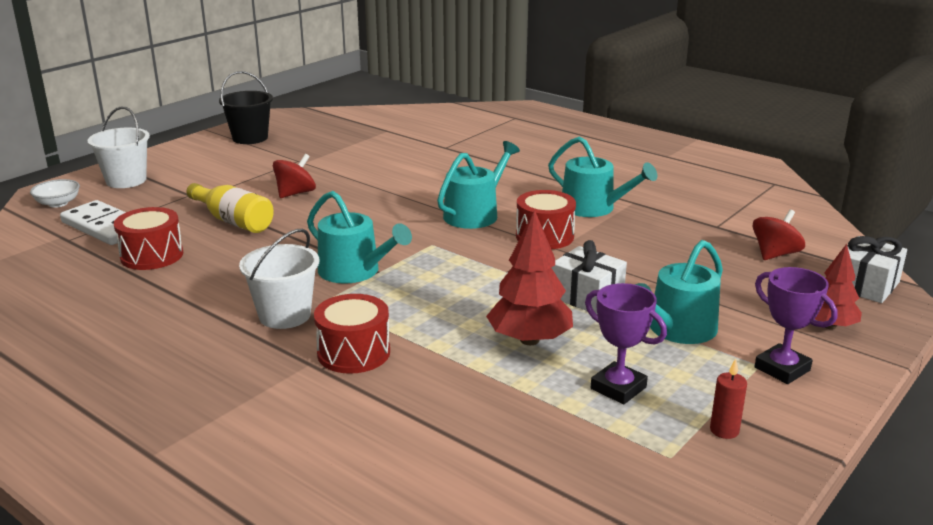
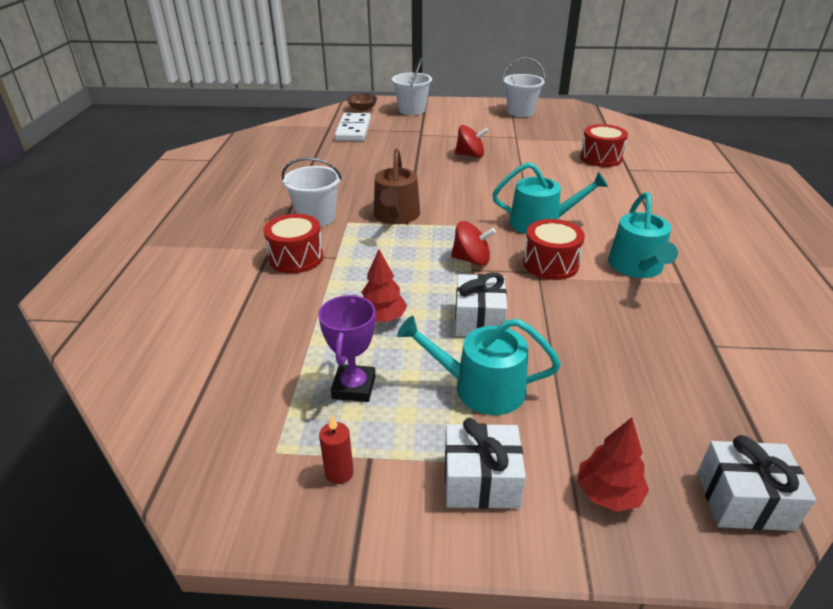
camera: 55 degrees right, 10 degrees up
(58, 203) = (362, 109): white bowl -> brown bowl
(152, 255) = (338, 154): red drum -> red drum (601, 158)
(233, 221) = (407, 155): yellow bottle -> none
(250, 138) = (520, 112): black bucket -> white bucket
(355, 271) = (396, 216): turquoise watering can -> brown watering can
(529, 340) = (382, 318): red tree -> red tree, size x0.66
(775, 254) = (713, 404): red spinning top -> red spinning top (471, 260)
(782, 369) = (481, 481): purple trophy -> white gift

